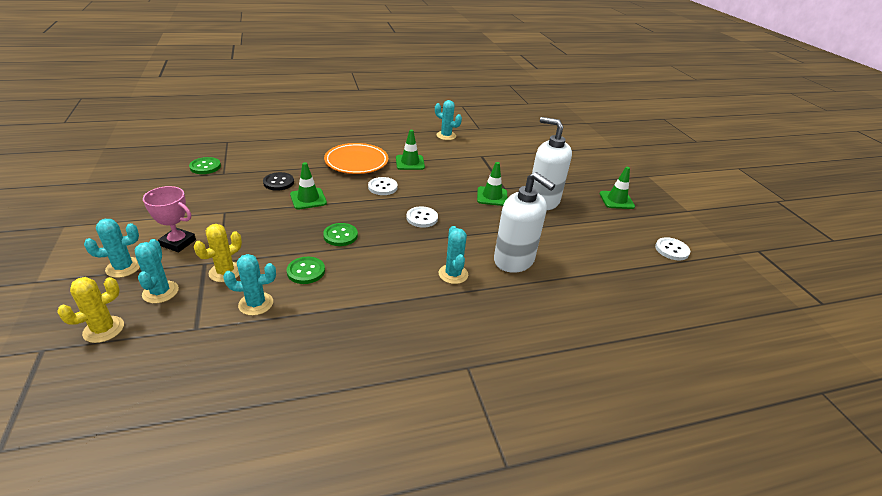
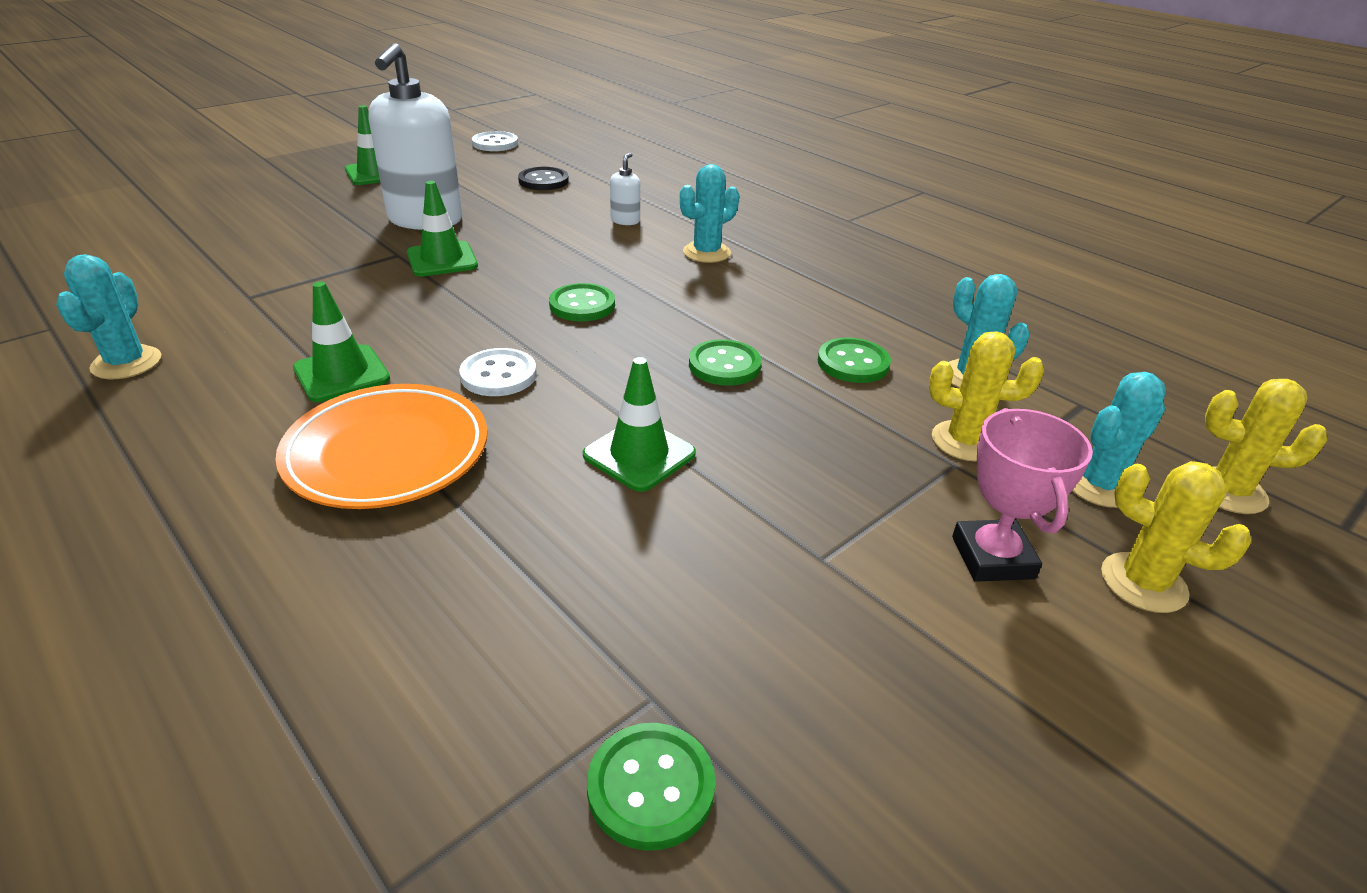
camera: 115 degrees left, 0 degrees up
(123, 267) = (1143, 583): turquoise cactus -> yellow cactus
(278, 182) = (606, 540): black button -> black button (543, 181)
(422, 218) = (582, 305): white button -> green button
(514, 260) = (625, 221): white soap dispenser -> white soap dispenser, size x0.41

